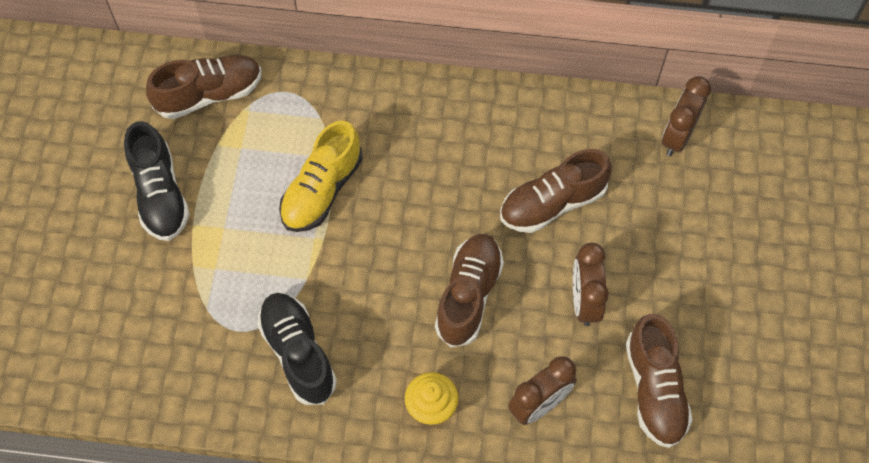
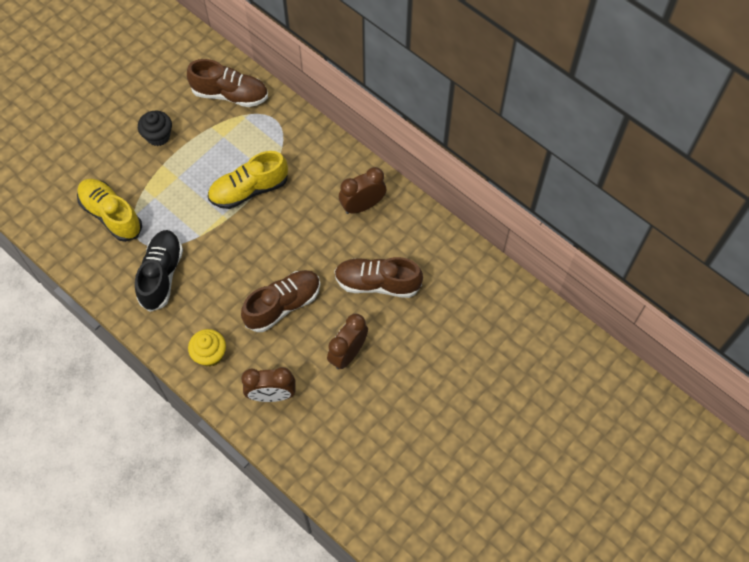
camera: 35 degrees right, 0 degrees up
(160, 194) = (158, 136): black shoe -> black cupcake
(177, 322) = (111, 215): none -> yellow shoe
(654, 389) = (346, 433): brown shoe -> none
(677, 136) = (490, 292): brown clock -> brown clock (362, 205)

